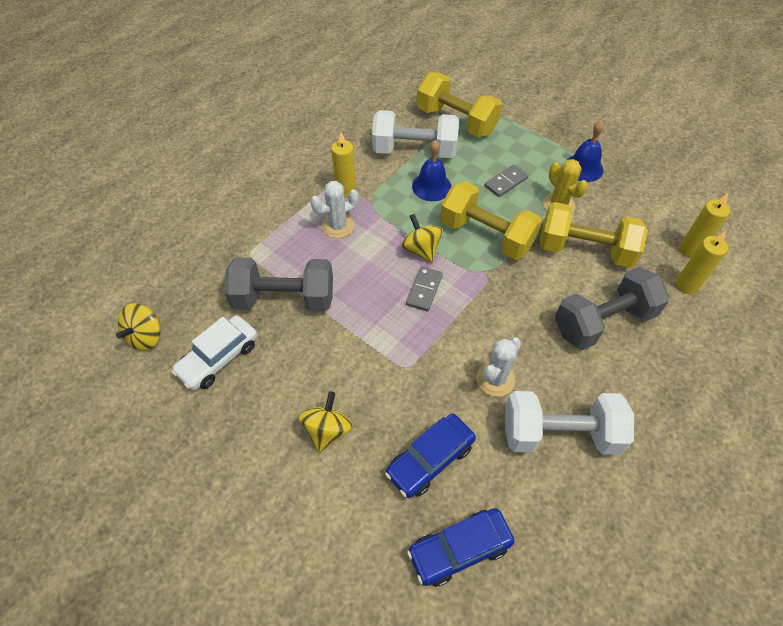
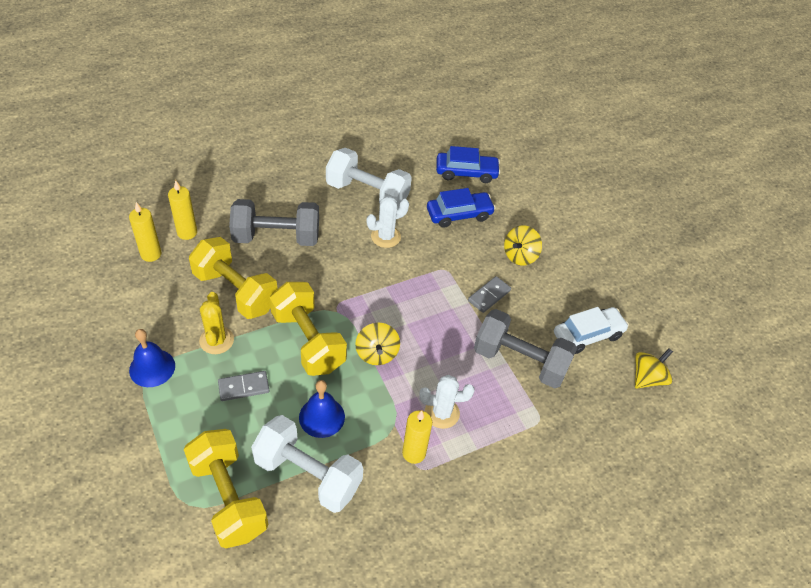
camera: 160 degrees left, 5 degrees down
(424, 290) = (396, 317): grey domino -> grey domino (489, 295)

